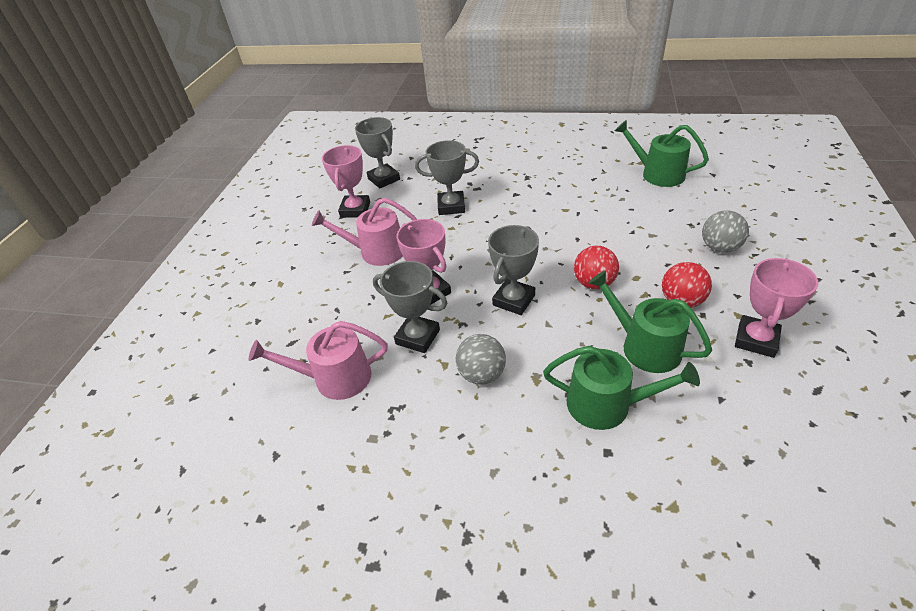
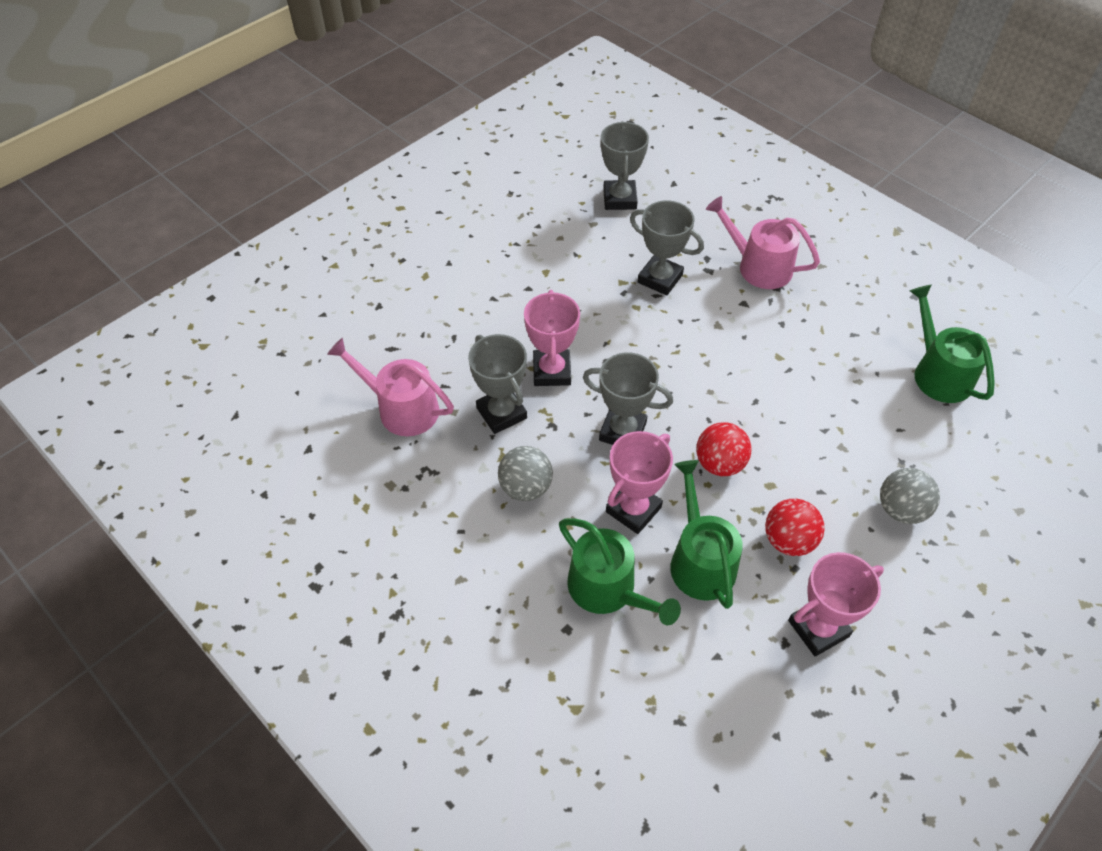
camera: 30 degrees right, 10 degrees up
(355, 210) = (558, 225): pink trophy -> pink trophy (633, 509)
(376, 251) = (539, 292): pink watering can -> pink watering can (758, 266)
(514, 300) = (622, 431): grey trophy -> grey trophy turned 45 degrees clockwise

